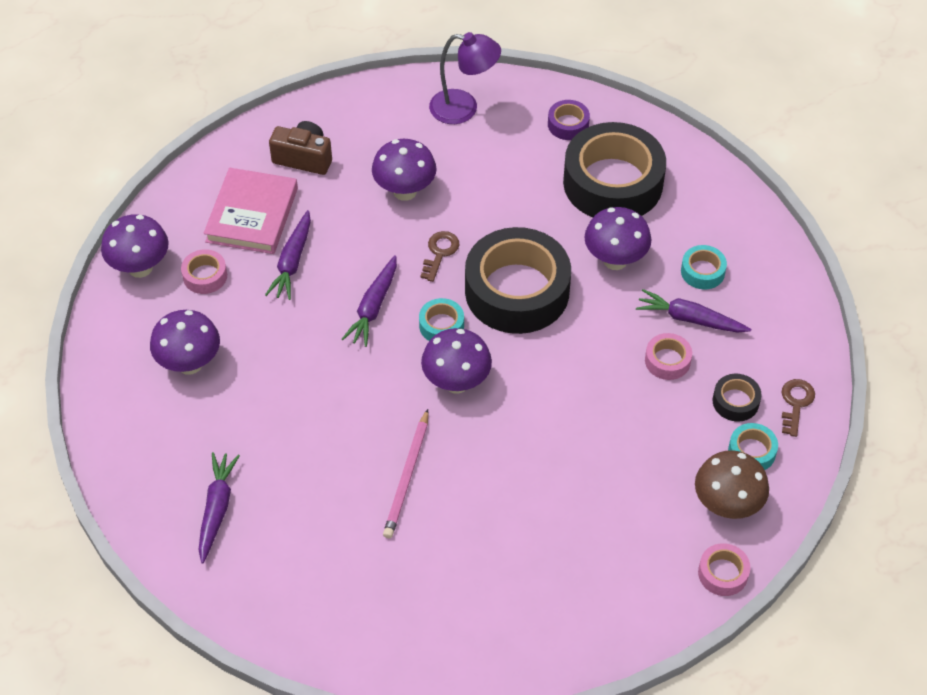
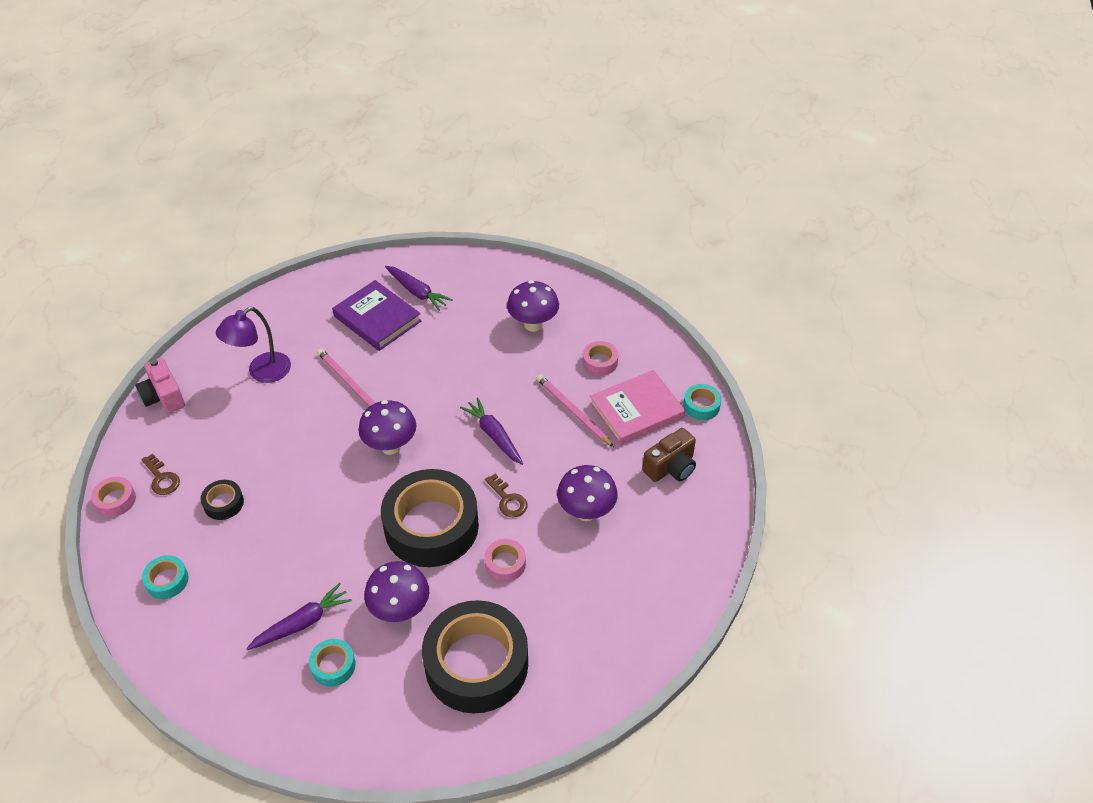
camera: 125 degrees right, 5 degrees down
(140, 268) = (635, 334): purple mushroom -> none
(252, 215) = (636, 411): pink book -> pink book turned 75 degrees counterclockwise
(290, 520) = (377, 319): none -> purple book
(292, 262) = (573, 412): purple carrot -> pink pencil
(441, 325) = (443, 464): turquoise tape -> turquoise tape (701, 406)
(464, 108) = (646, 605): purple lamp -> purple lamp (262, 372)
(568, 124) = (568, 674): purple tape -> none
(572, 648) = (164, 397): none -> pink camera
(667, 361) = (284, 581): pink tape -> pink tape (505, 564)
(726, 505) = (151, 536): brown mushroom -> none
(735, 401) = (210, 600): black tape -> black tape (223, 503)
(795, 403) = (168, 640): brown key -> brown key (162, 478)

